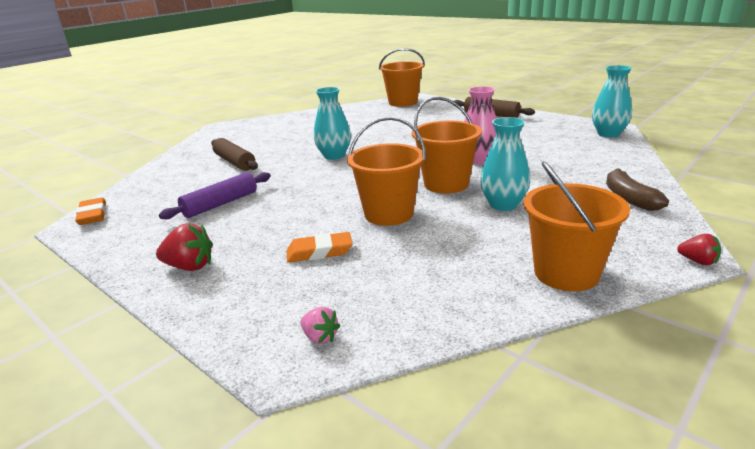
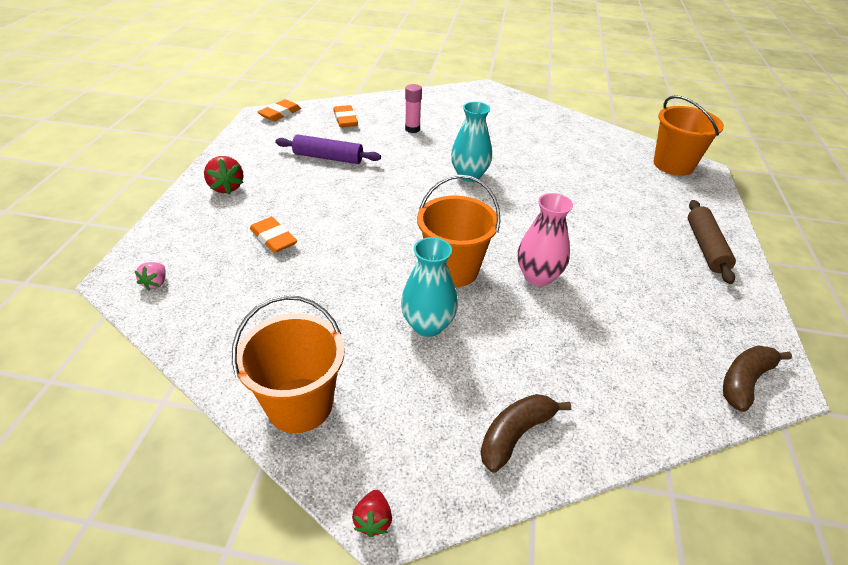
camera: 55 degrees right, 15 degrees up
(167, 185) = (345, 119): none -> orange eraser
(234, 162) = (412, 129): brown rolling pin -> pink glue stick
(389, 214) = (361, 253): orange bucket -> none
(608, 134) = (745, 381): turquoise vase -> brown banana

